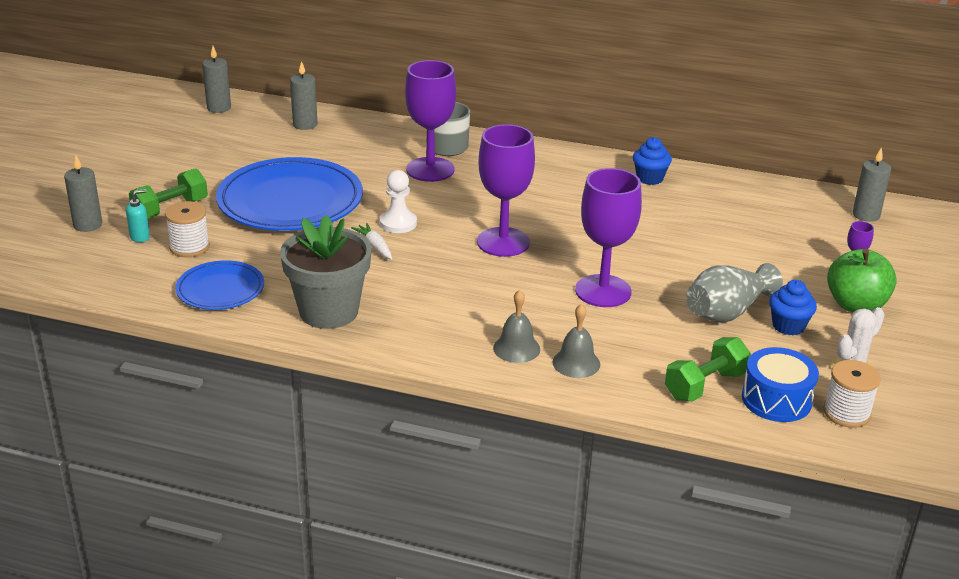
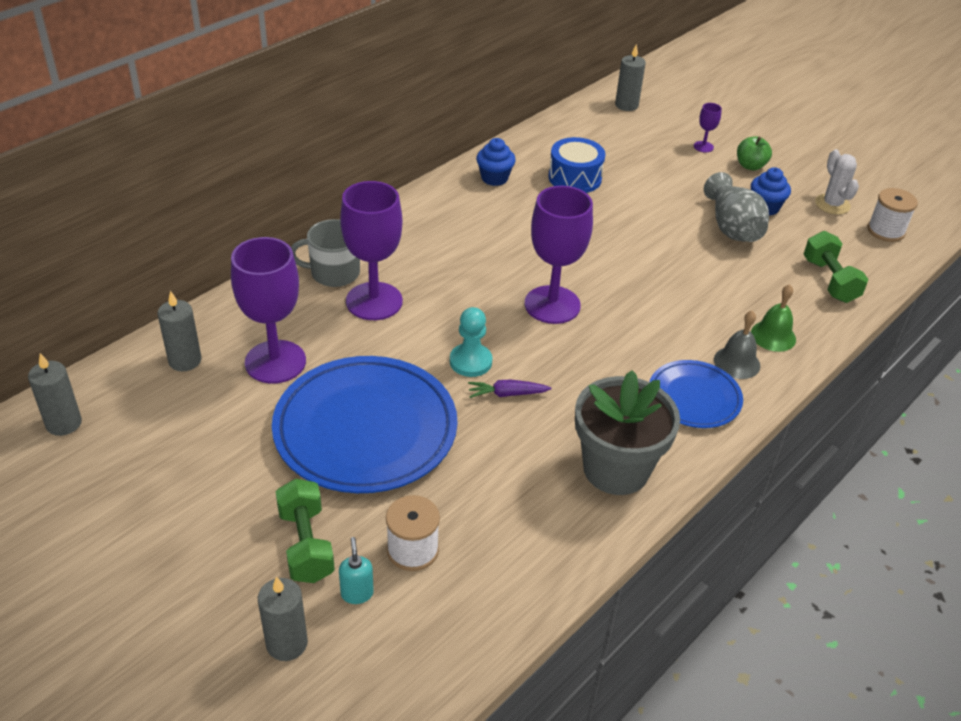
camera: 65 degrees left, 10 degrees up
(220, 290) = (526, 547): blue plate -> blue plate (694, 398)
(375, 246) = (507, 394): white carrot -> purple carrot
(398, 223) = (470, 361): white pawn -> turquoise pawn
(576, 363) = (773, 336): grey bell -> green bell
(603, 291) = (669, 278): purple goblet -> purple goblet (275, 362)
(776, 399) = (859, 254): blue drum -> blue drum (575, 178)
(856, 305) = (750, 166): green apple -> green apple, size x0.62

